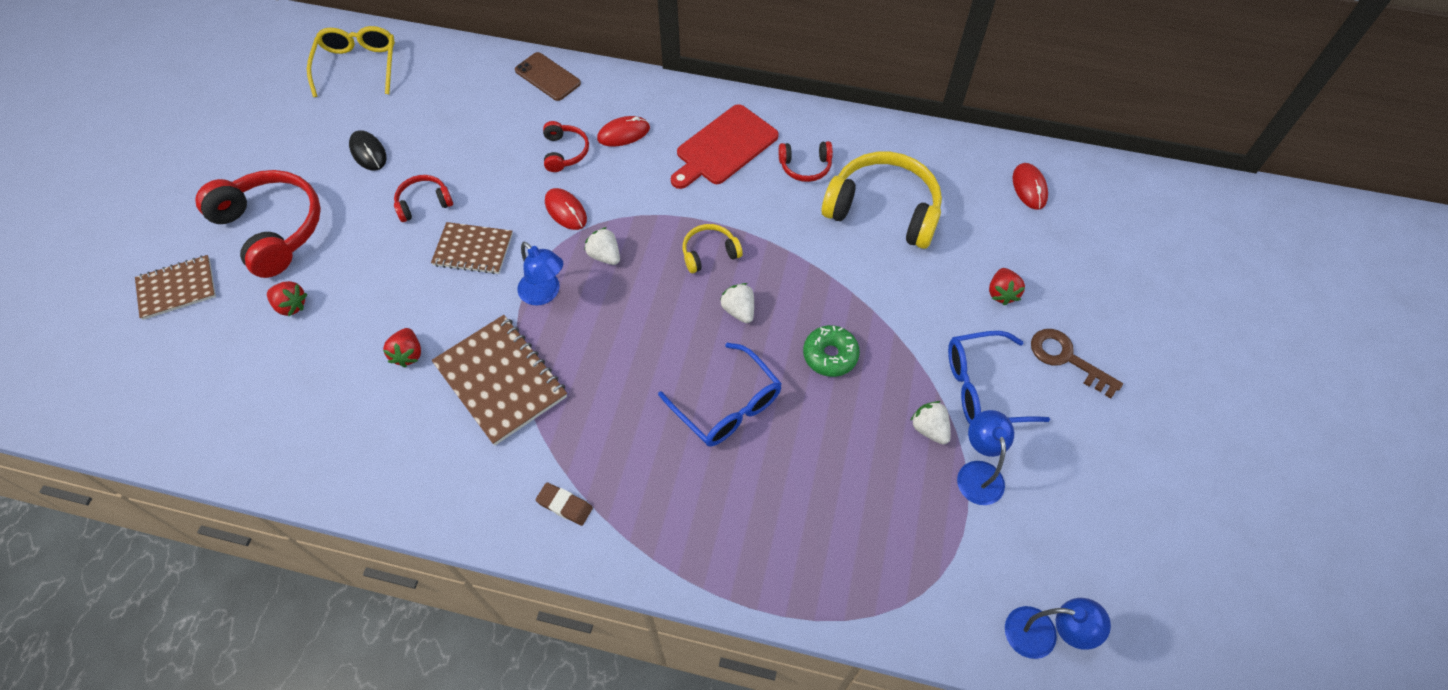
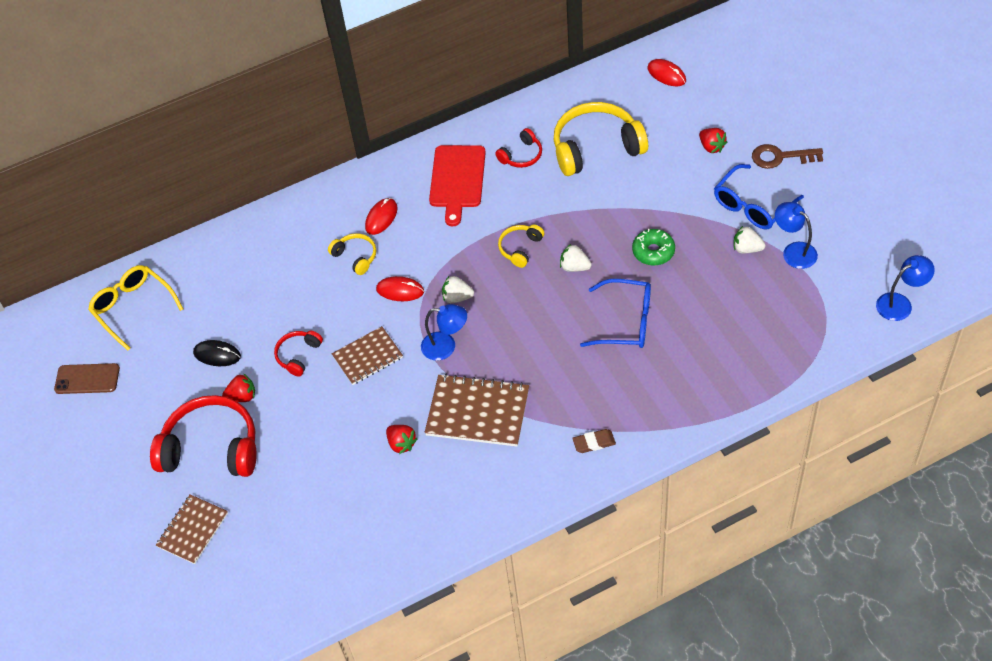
camera: 35 degrees left, 5 degrees down
(291, 305) = (287, 478): red strawberry -> red strawberry (242, 396)
(547, 77) = (284, 219): brown phone -> brown phone (87, 379)
(565, 152) = (355, 257): red headphones -> yellow headphones

